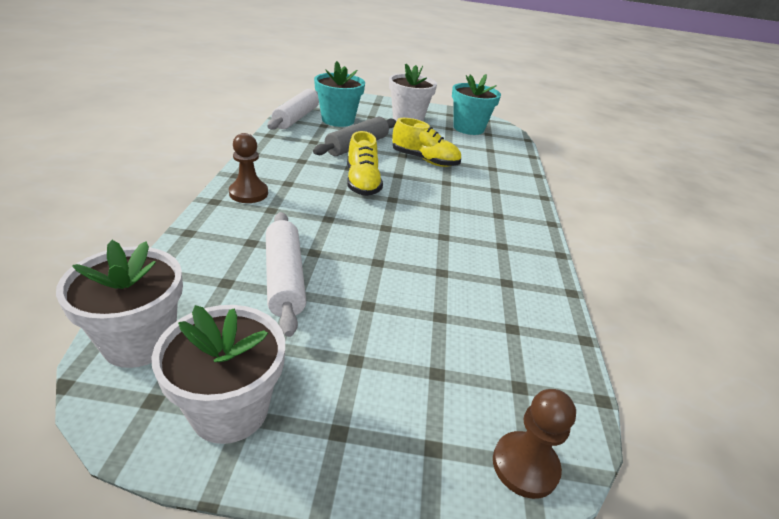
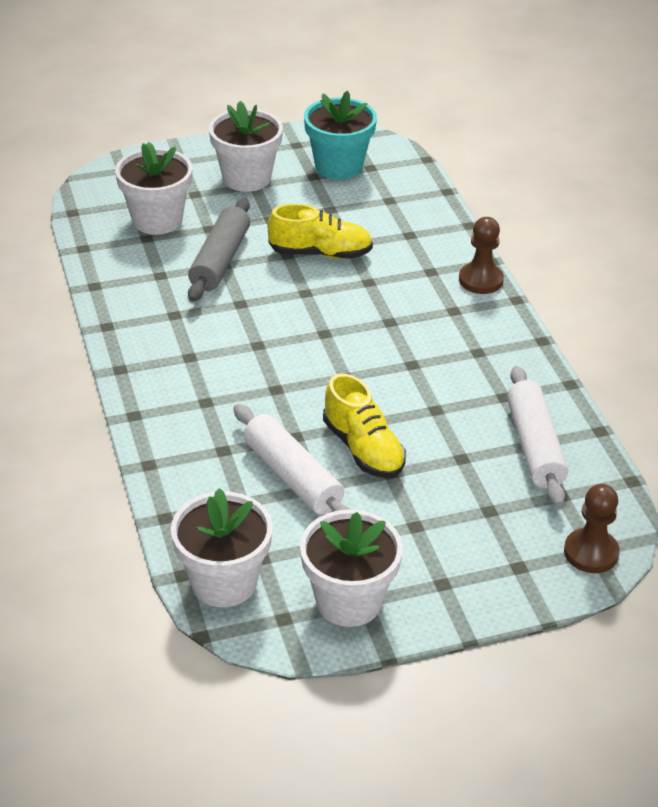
camera: 20 degrees left, 5 degrees up
(248, 193) = (160, 389): brown pawn -> brown pawn (480, 280)
(296, 118) = (99, 238): white rolling pin -> white rolling pin (534, 446)
(338, 120) = (157, 220): turquoise flower pot -> white flower pot
(362, 182) = (273, 321): yellow shoe -> yellow shoe (363, 449)

